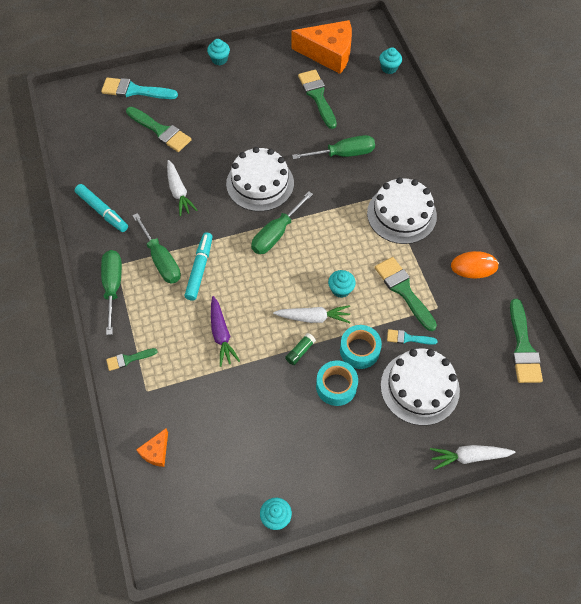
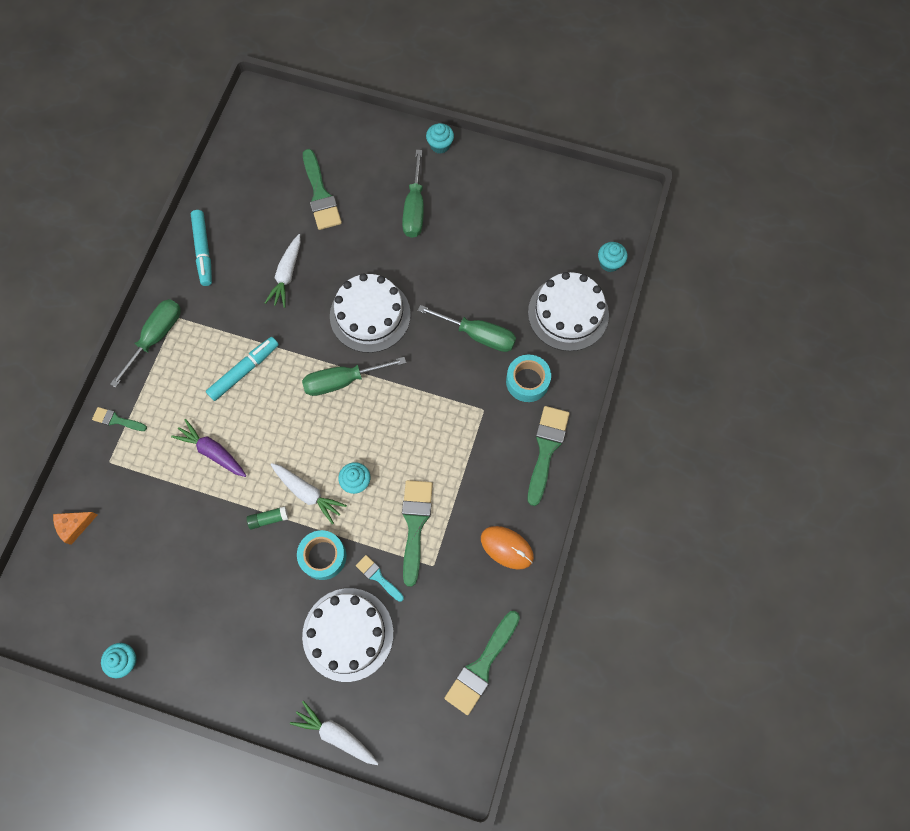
camera: 35 degrees right, 10 degrees up
(135, 90) = (330, 132): turquoise brush -> none
(161, 260) = (217, 338): green screwdriver -> green screwdriver (414, 208)
(221, 334) = (213, 452): purple carrot -> purple carrot turned 105 degrees clockwise
(317, 96) = (506, 250): green brush -> green brush (546, 449)
(328, 53) = (558, 206): orange cheese -> none
(336, 386) = (273, 577): turquoise tape -> turquoise tape (527, 381)
(401, 214) = (481, 441): white cake -> white cake (568, 313)

